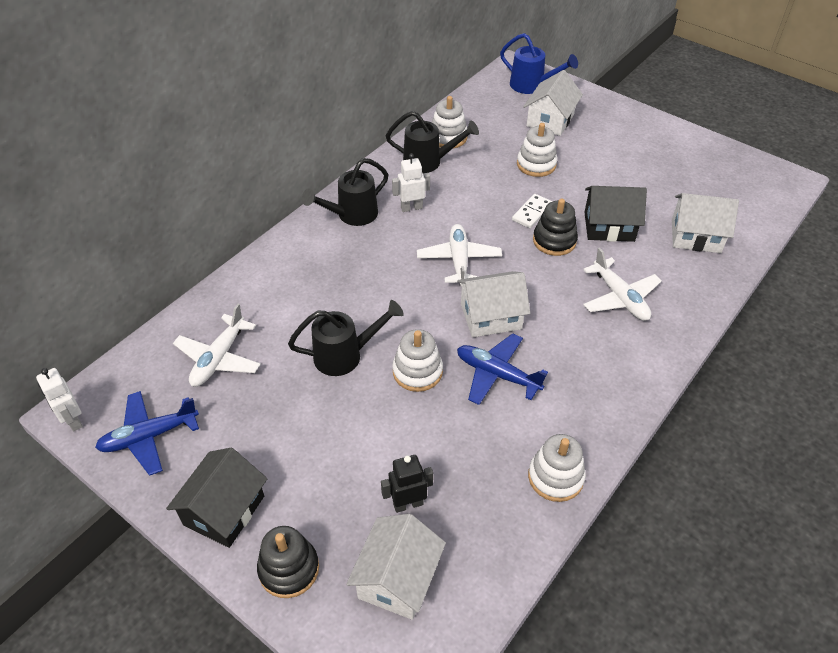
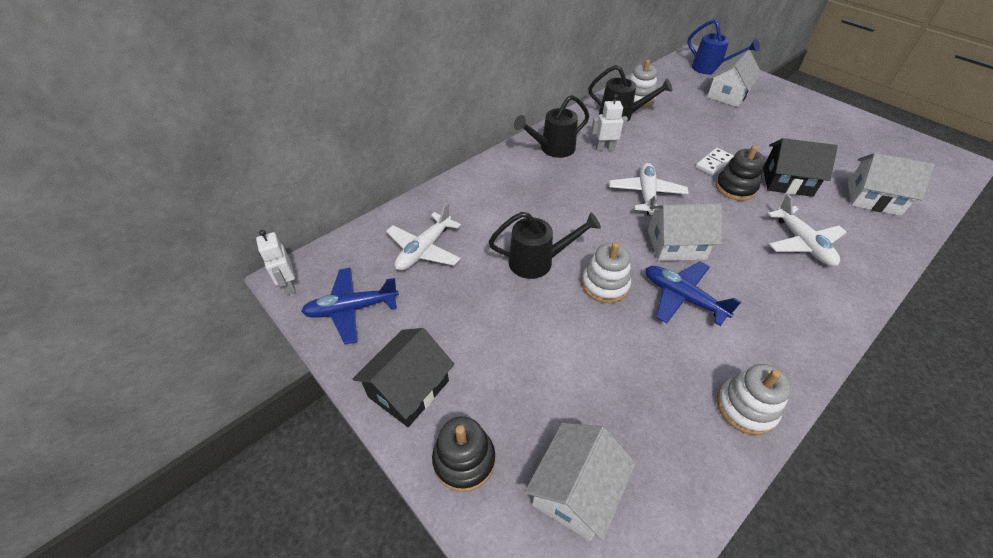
camera: 10 degrees right, 0 degrees up
(408, 504) = (590, 411): black robot -> none
(536, 164) = (716, 126): white stacking toy -> none

